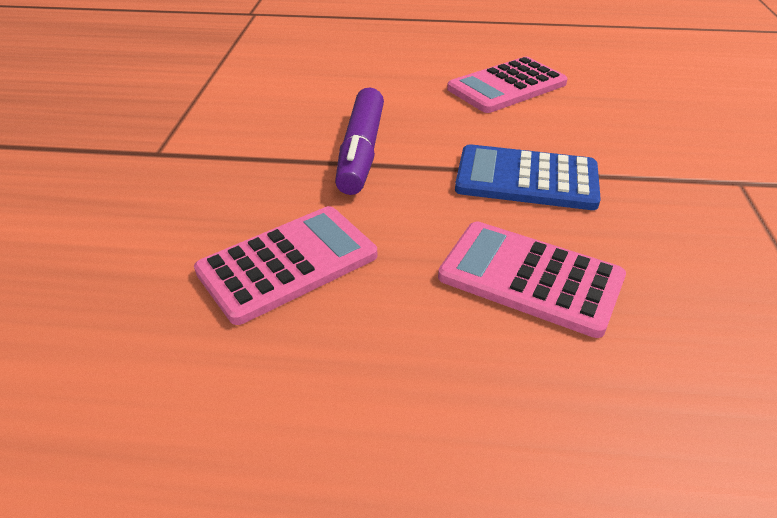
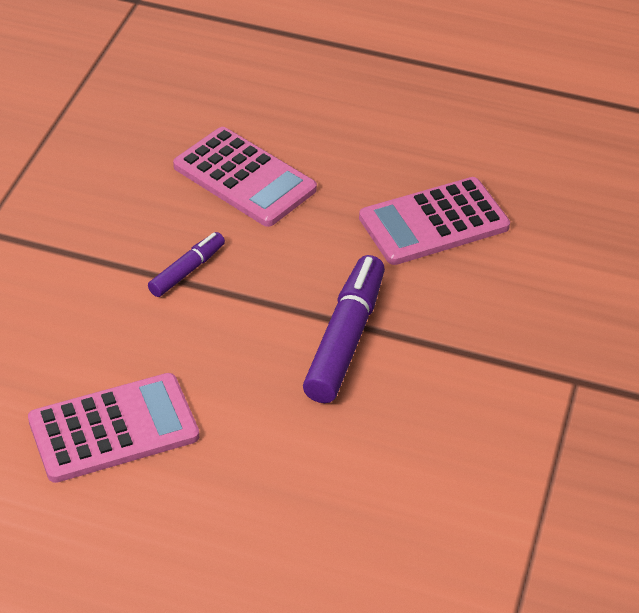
camera: 170 degrees left, 5 degrees up
(526, 179) = (187, 270): blue calculator -> purple marker

